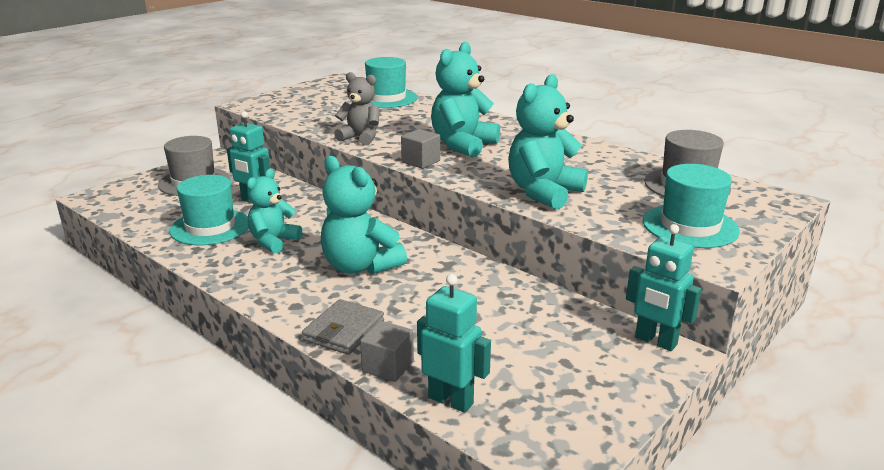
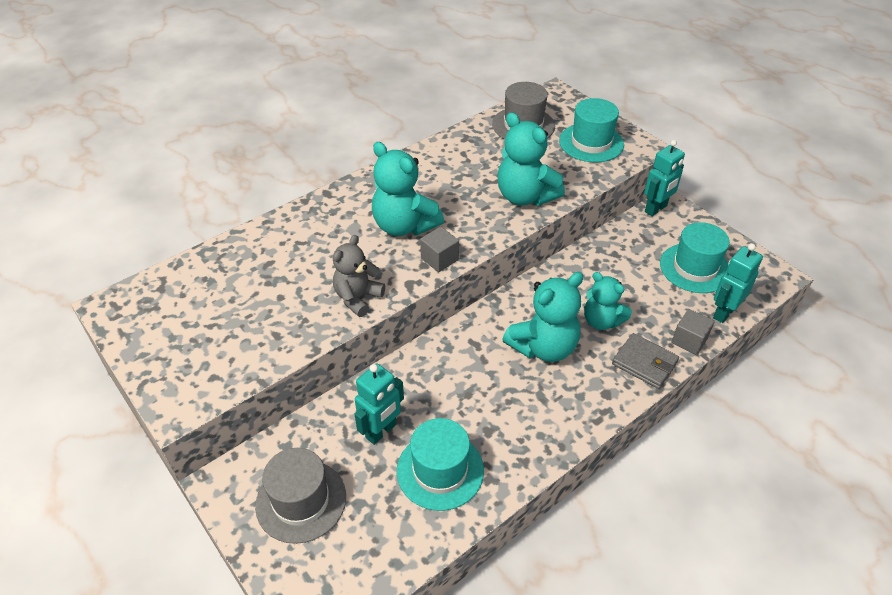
camera: 80 degrees left, 20 degrees up
(273, 241) = (485, 411): turquoise teddy bear -> turquoise teddy bear (601, 321)
(386, 98) = (225, 266): turquoise hat -> turquoise hat (695, 268)

